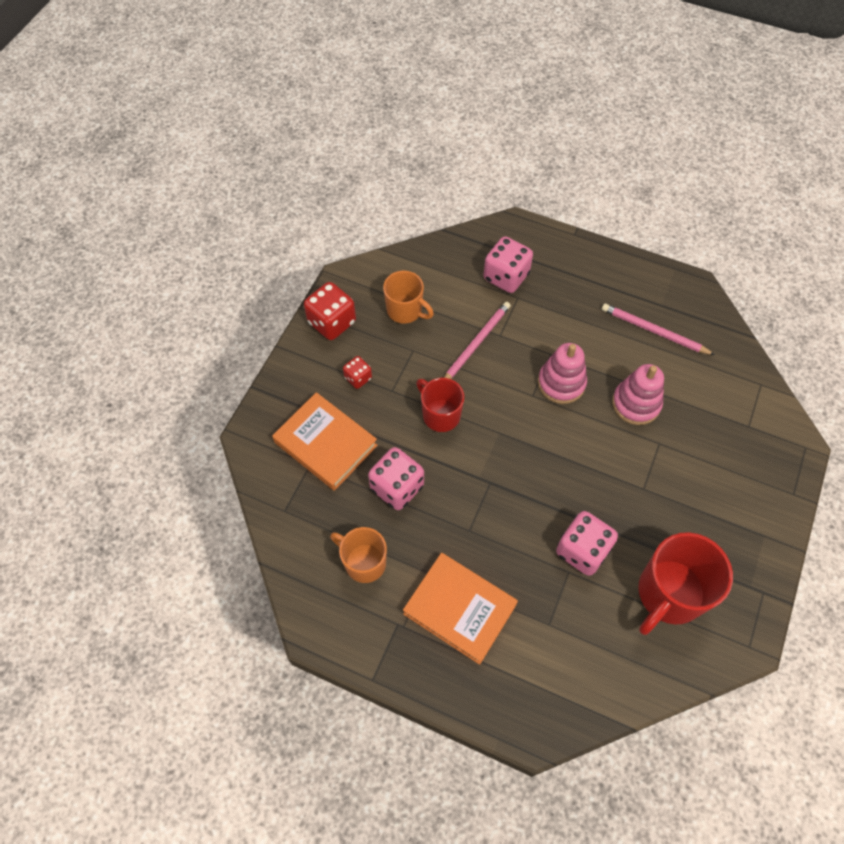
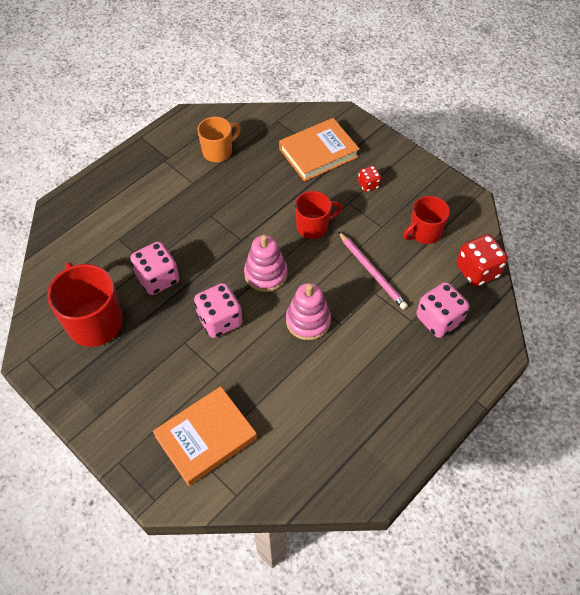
camera: 110 degrees right, 5 degrees down
(332, 322) = (428, 182): red dice -> red dice (477, 271)
(397, 487) = (264, 183): pink dice -> pink dice (220, 320)
(405, 310) = (424, 233): orange mug -> red mug
(459, 609) = (158, 192): orange book -> orange book (206, 437)
(636, 404) = (263, 371): pink stacking toy -> pink stacking toy (266, 274)
(654, 331) = (333, 423): pink pencil -> none

